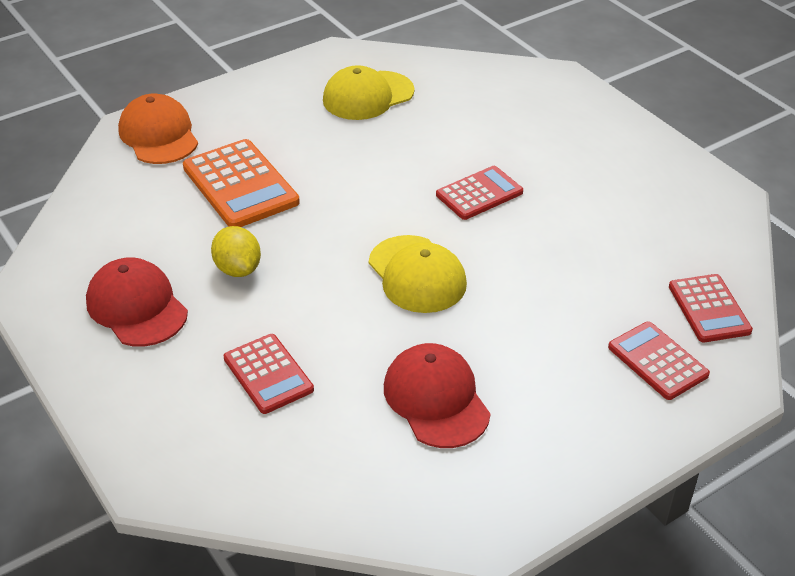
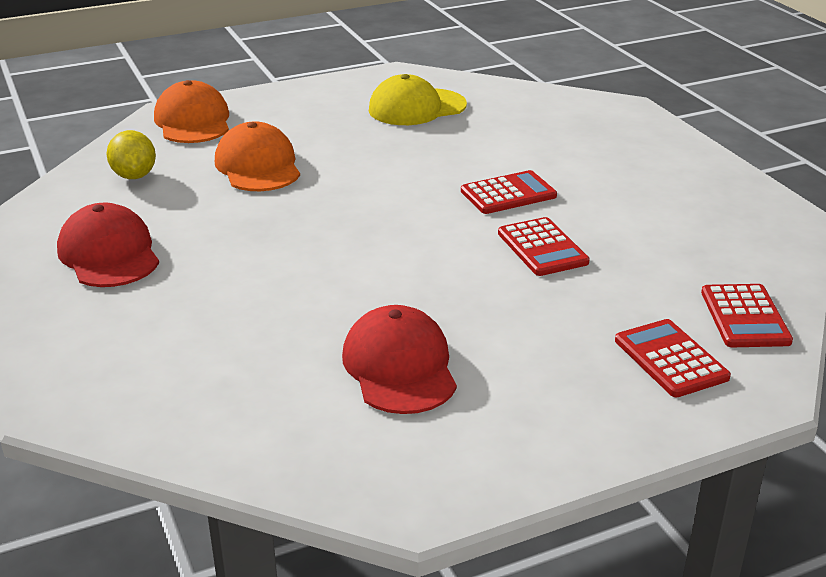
camera: 10 degrees right, 10 degrees down
(238, 269) = (227, 233): yellow lemon -> yellow lemon (134, 176)
(240, 185) = (258, 166): orange calculator -> orange cap
(268, 374) = (221, 325): red calculator -> red calculator (542, 248)
(417, 274) = (417, 255): yellow cap -> none

